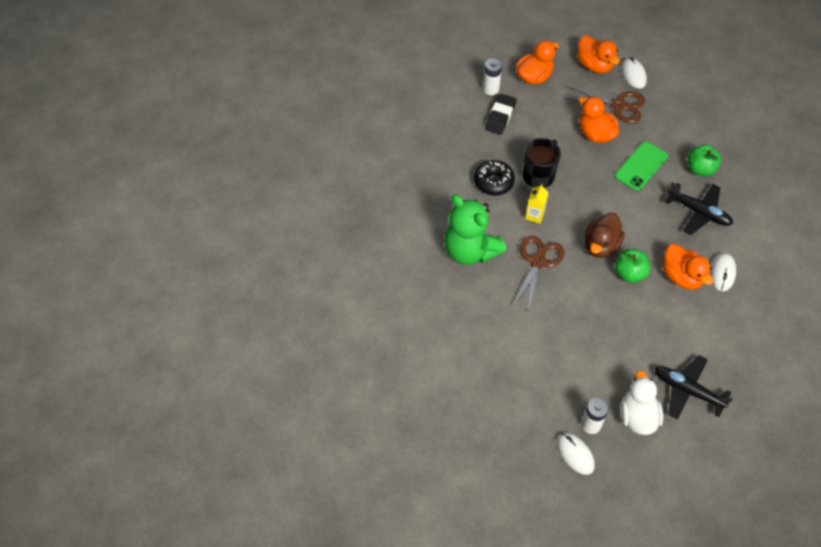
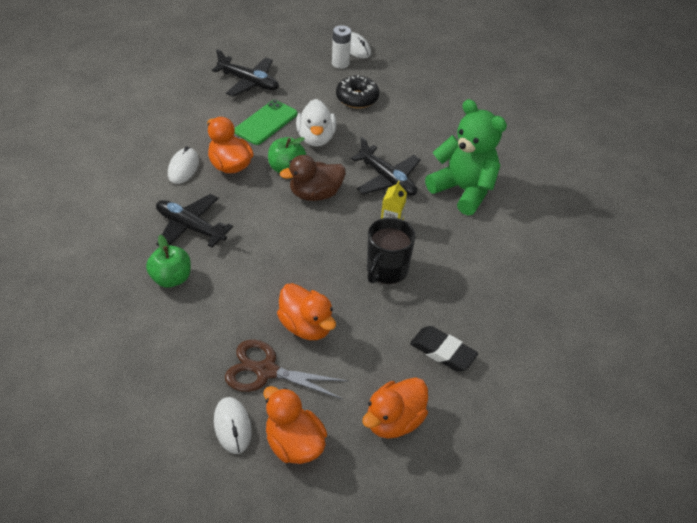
camera: 175 degrees right, 10 degrees down
(491, 89) = (461, 397): white battery -> none
(493, 182) = (444, 262): black donut -> black donut (357, 98)
(500, 116) = (443, 352): black eraser -> black eraser turned 75 degrees counterclockwise
(537, 262) = (387, 179): brown scissors -> black plane
(601, 245) = (315, 194): brown duck -> brown duck turned 135 degrees counterclockwise
(637, 416) = (298, 67): white duck -> white duck (316, 138)
(641, 166) = (250, 282): green phone -> green phone (266, 122)

